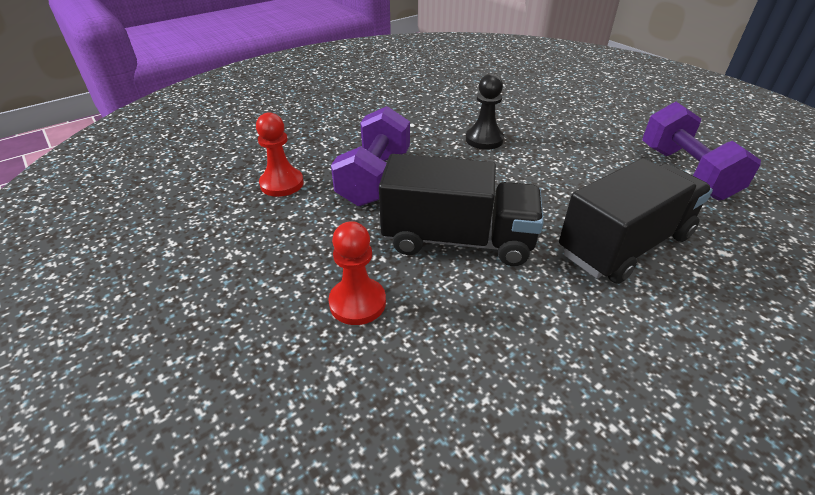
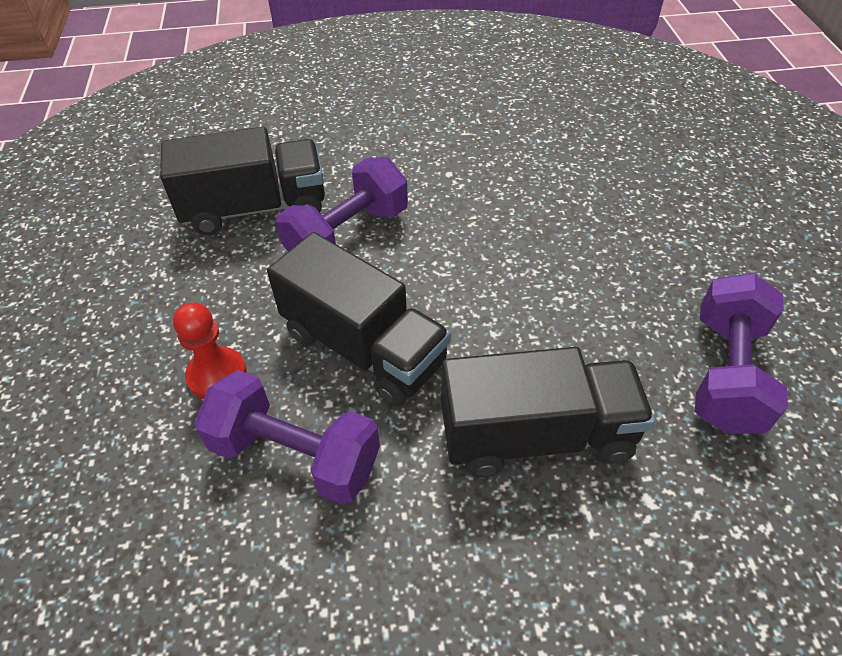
camera: 30 degrees right, 10 degrees up
(282, 184) = (255, 208): red pawn -> black truck
(478, 329) = (295, 455): none -> purple dumbbell
(484, 139) = (512, 226): black pawn -> none

